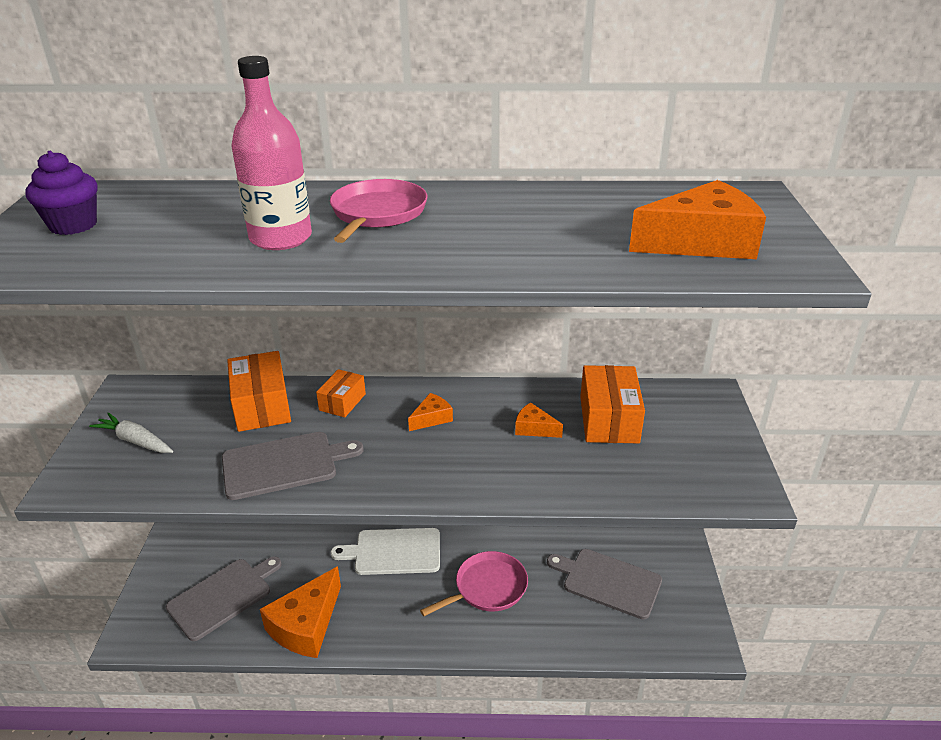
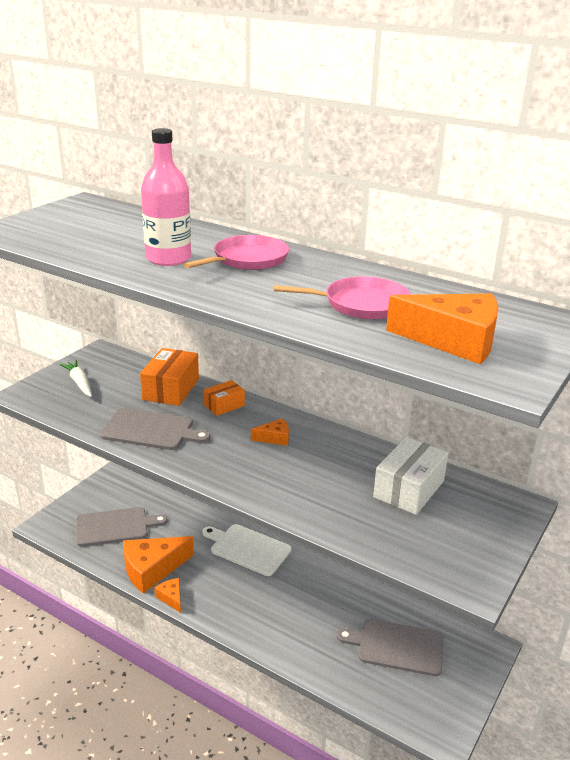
camera: 30 degrees right, 5 degrees down
(73, 225) = (67, 221): purple cupcake -> none
(487, 588) = (296, 605): pink pan -> pink pan (361, 304)
(534, 428) = (342, 473): orange cheese -> orange cheese (171, 598)
(608, 582) = (397, 646): grey cutting board -> grey cutting board turned 45 degrees counterclockwise
(609, 419) = (409, 489): orange box -> white box

